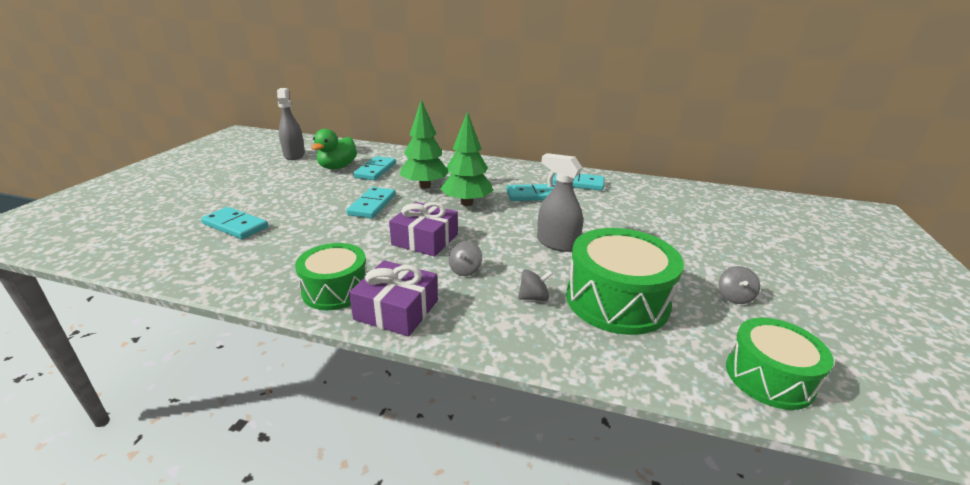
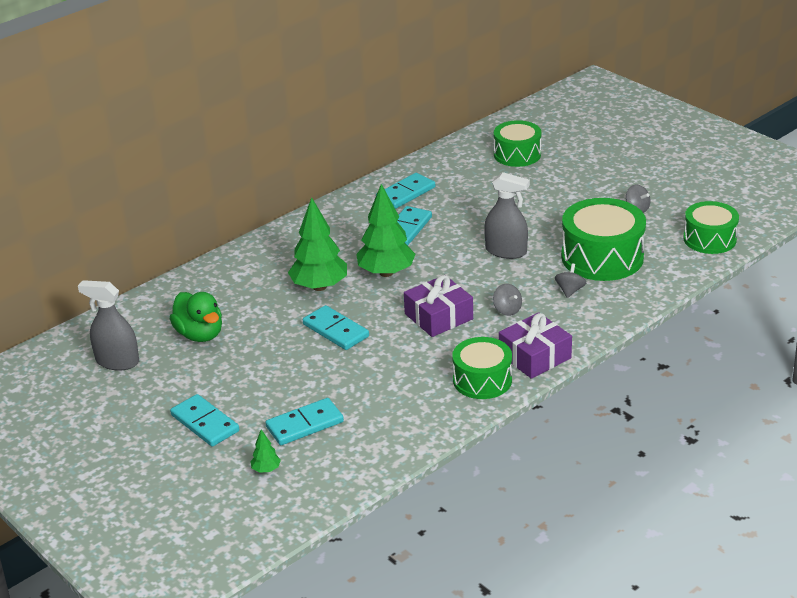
camera: 55 degrees left, 5 degrees up
(169, 227) = (266, 469): none -> green tree
(375, 170) = (240, 309): turquoise domino -> turquoise domino (205, 423)
(557, 243) = (506, 251): grey spray bottle -> grey spray bottle turned 135 degrees counterclockwise
(702, 209) = (517, 154): none -> green drum

